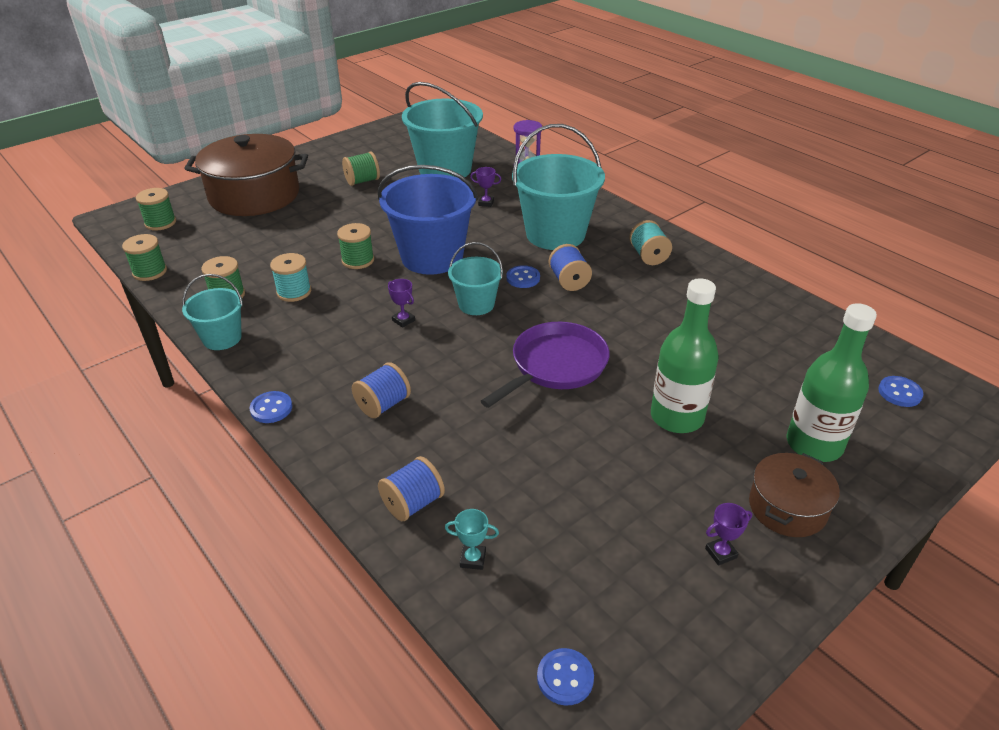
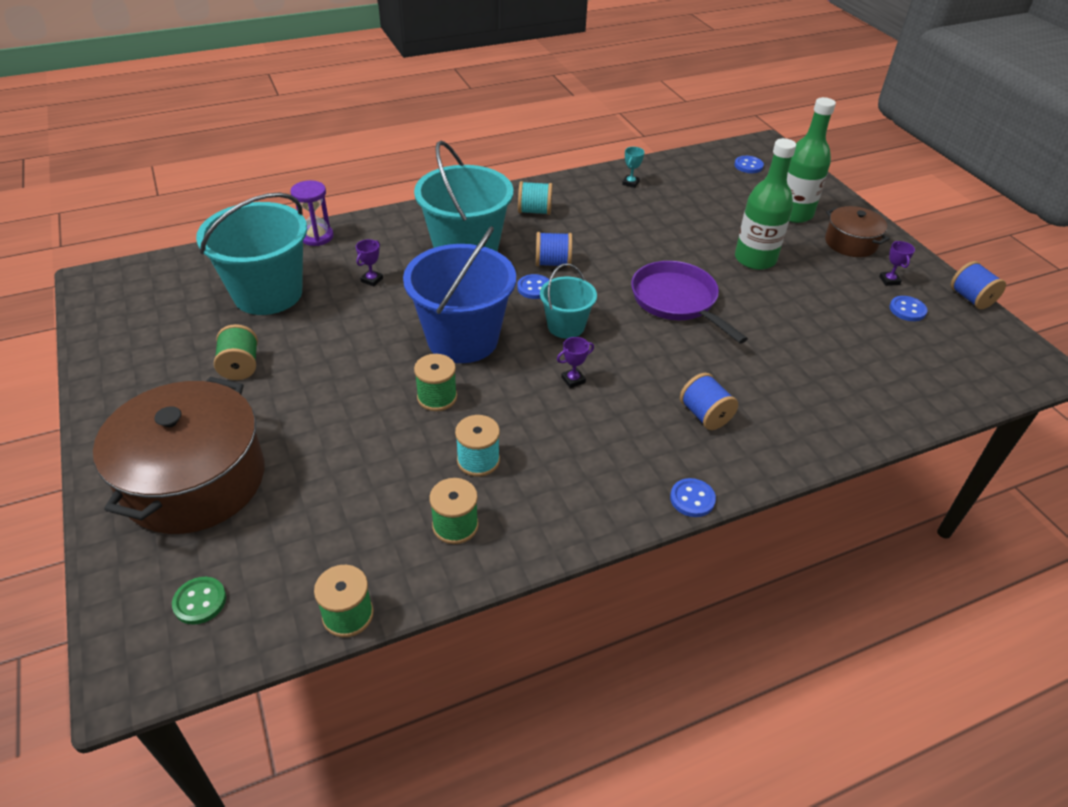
camera: 75 degrees left, 5 degrees up
(160, 223) = (200, 601): green spool -> green button
(222, 338) = (549, 535): turquoise bucket -> none
(413, 503) = (835, 416): blue spool -> blue spool (971, 298)
(473, 559) = (895, 393): turquoise trophy -> turquoise trophy (630, 183)
(565, 678) = (994, 372): blue button -> blue button (907, 310)

